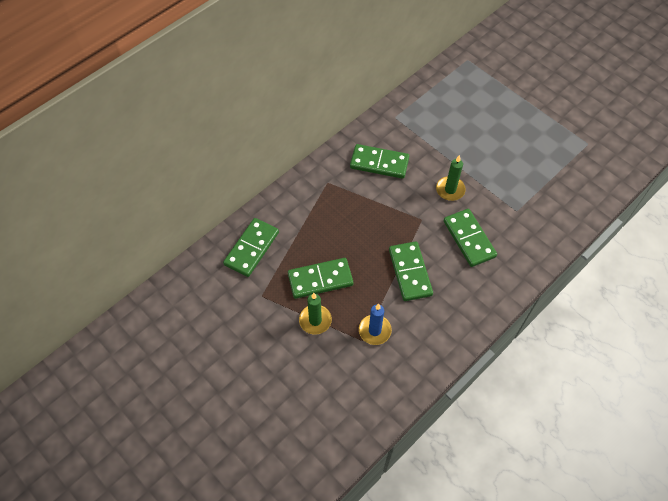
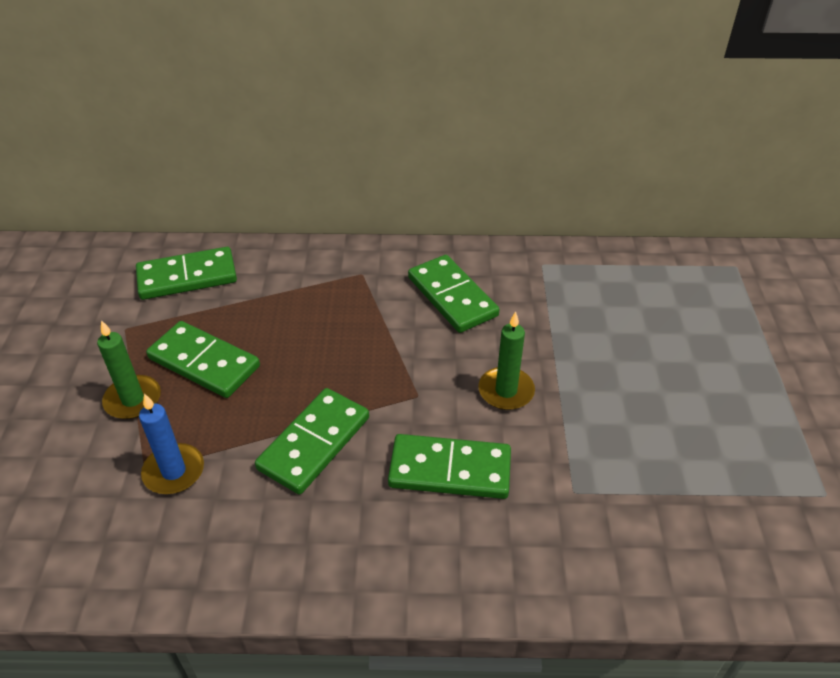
camera: 45 degrees right, 15 degrees down
(469, 239) = (450, 469): green domino -> green domino turned 75 degrees clockwise

